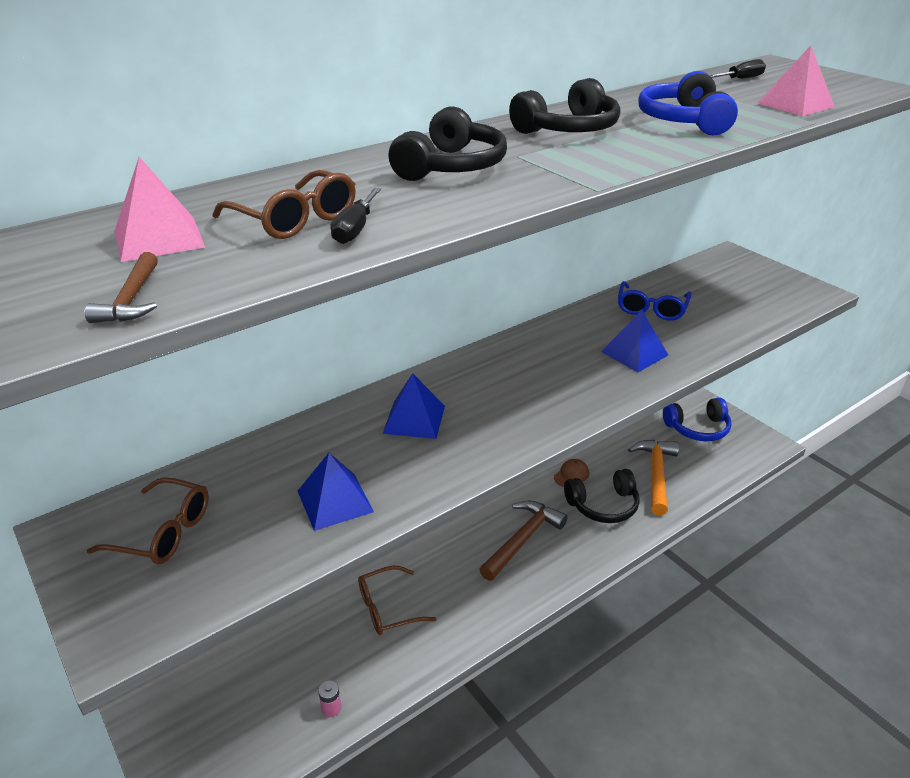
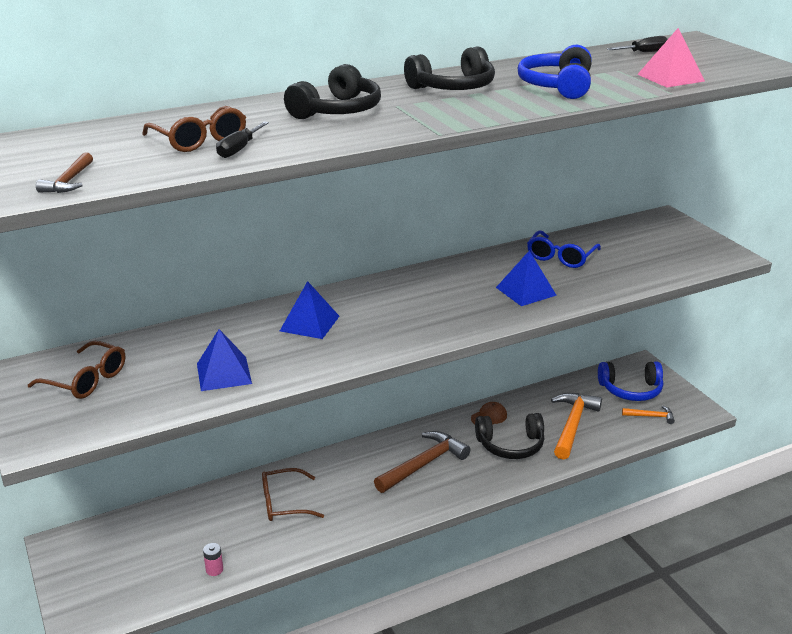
camera: 10 degrees right, 5 degrees down
(159, 238) = (100, 146): pink pyramid -> none
(727, 455) = (651, 416): none -> orange hammer

